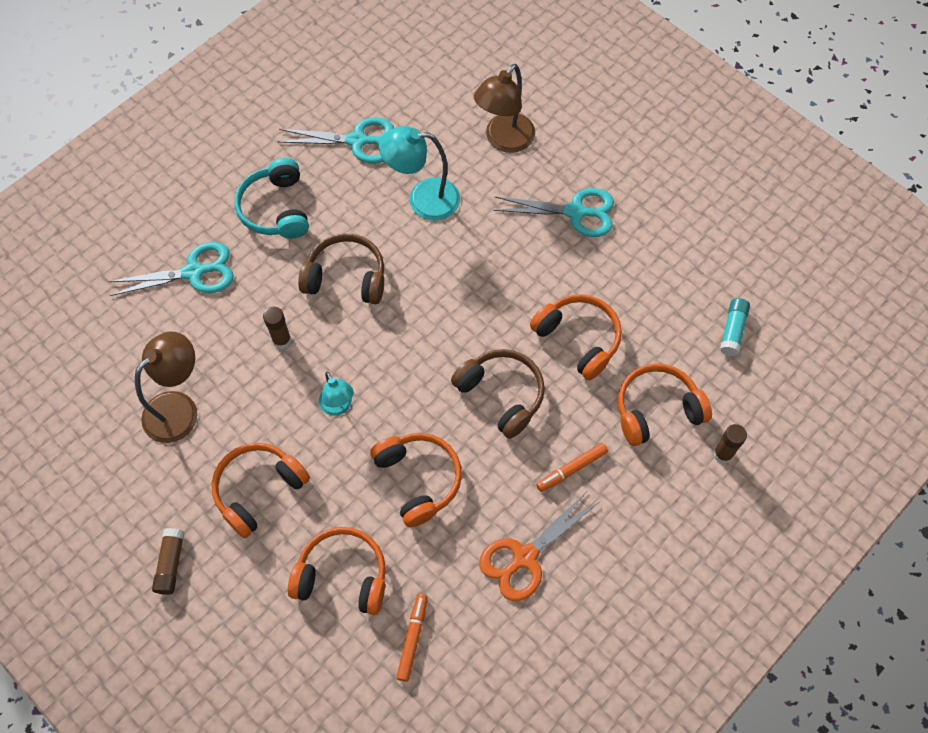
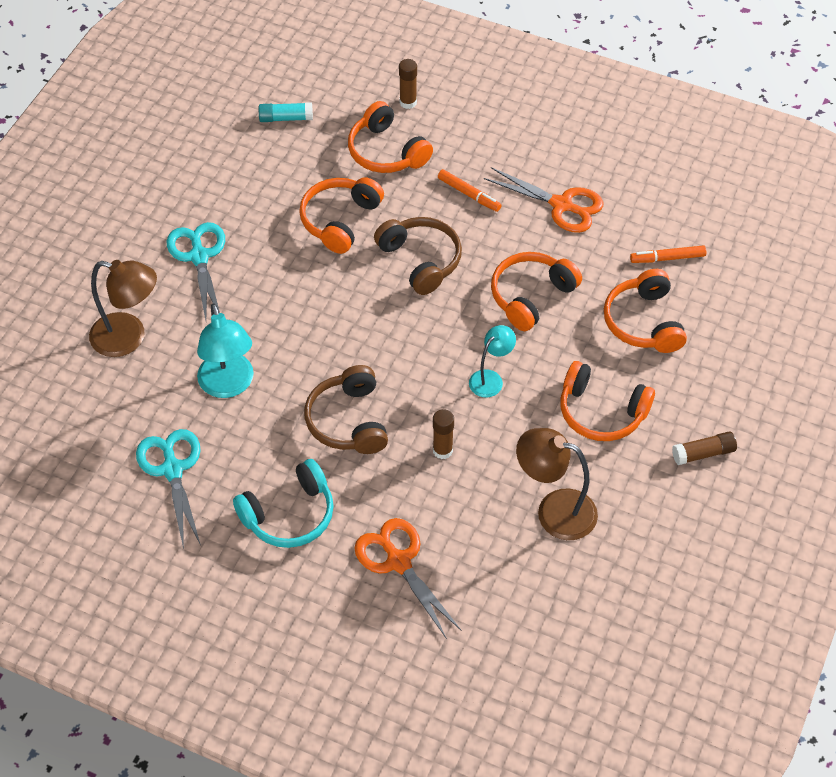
camera: 110 degrees left, 10 degrees down
(194, 272) = (398, 562): turquoise scissors -> orange scissors
(502, 394) = (421, 260): brown headphones -> brown headphones turned 120 degrees clockwise

